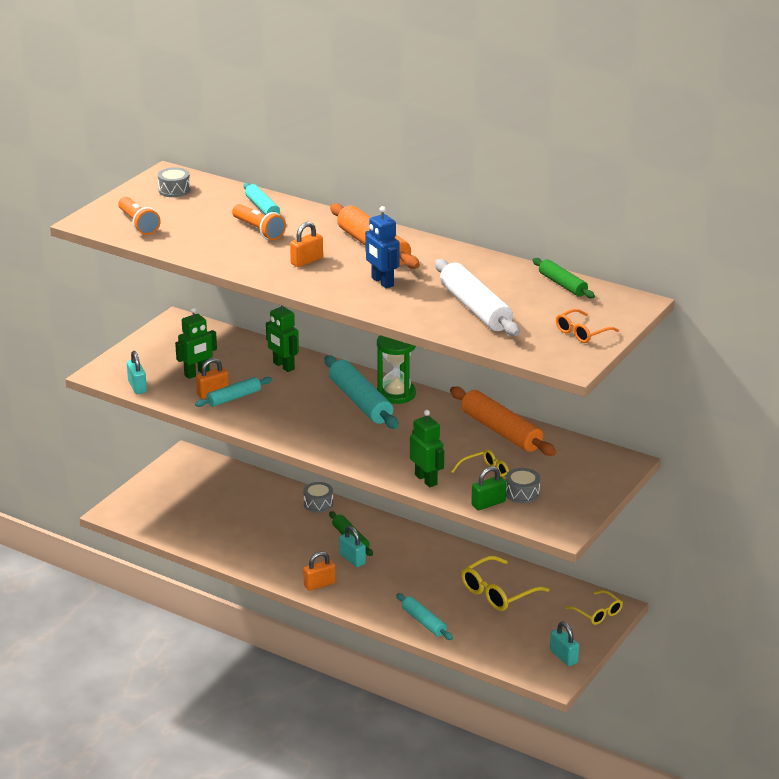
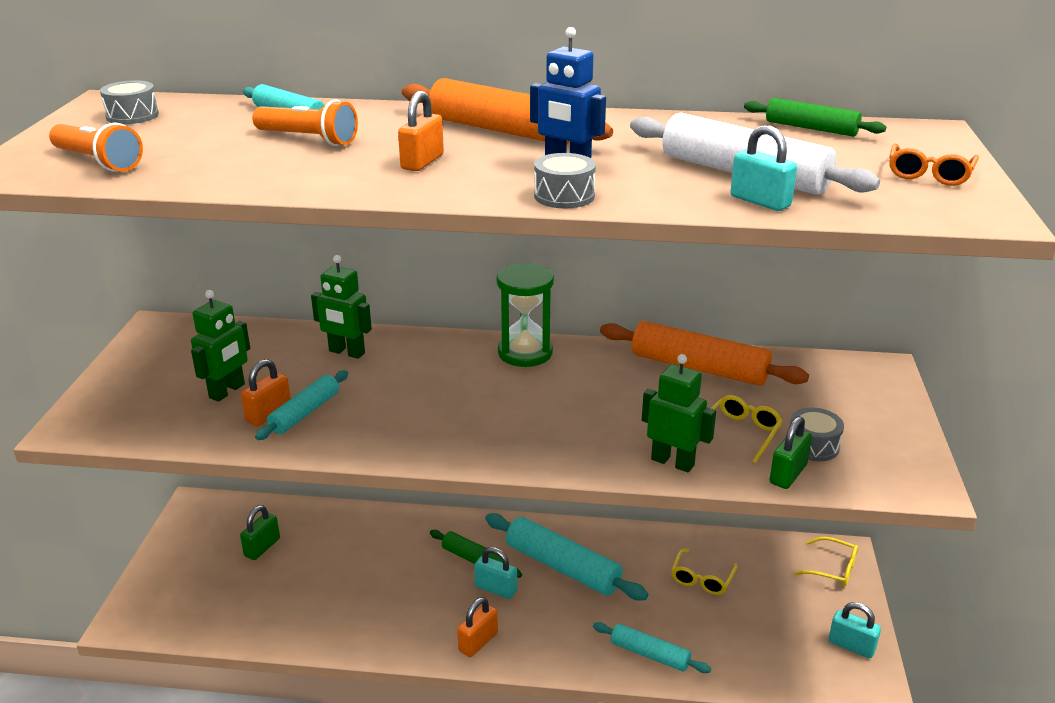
camera: 25 degrees left, 0 degrees up
(137, 386) = (143, 433): turquoise padlock -> turquoise padlock (760, 201)
(216, 493) = (262, 547): none -> green padlock
(318, 504) = (404, 523): grey drum -> grey drum (564, 196)
(360, 402) = (487, 374): turquoise rolling pin -> turquoise rolling pin (562, 567)
(497, 593) = (702, 579): yellow glasses -> yellow glasses, size x0.63

